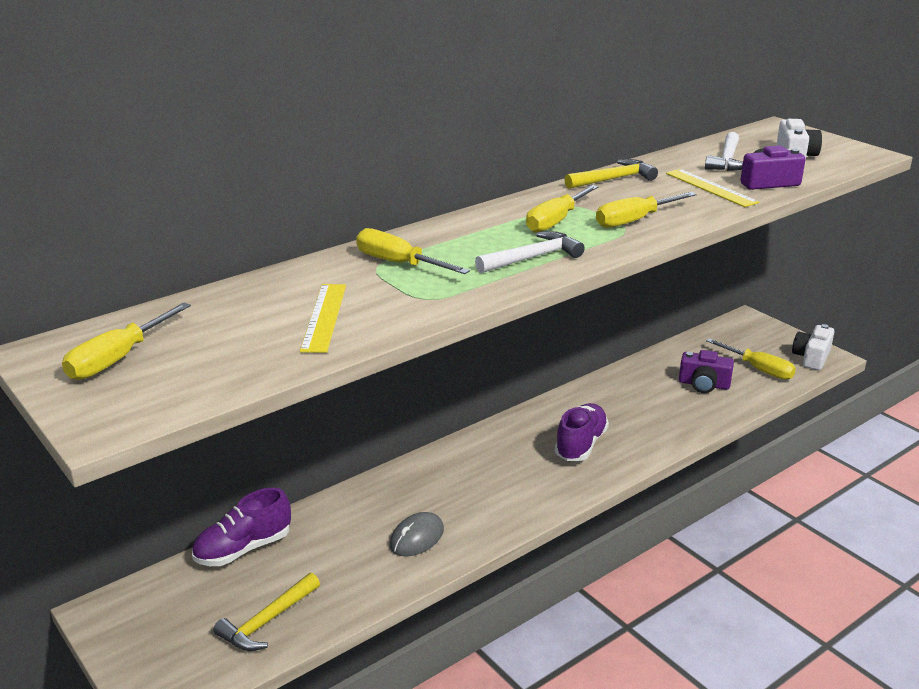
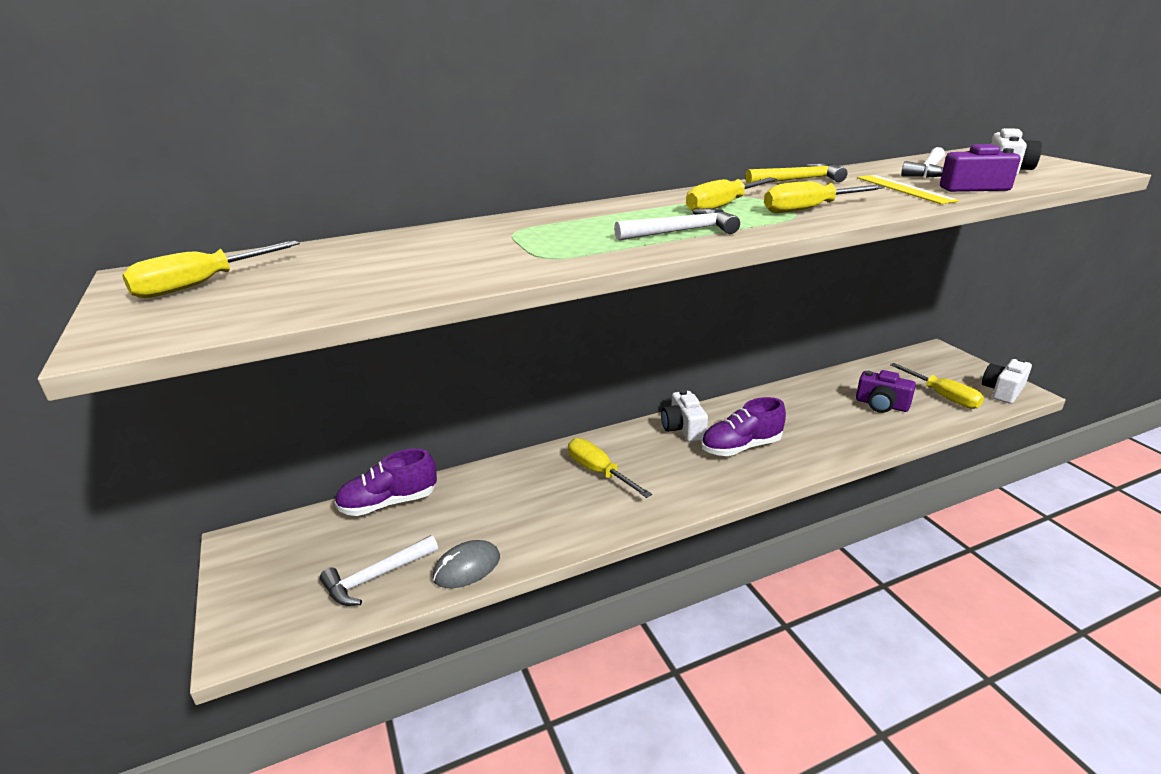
camera: 15 degrees right, 0 degrees up
(267, 621) = (376, 577): yellow hammer -> white hammer
(324, 317) = (429, 265): yellow ruler -> none
(398, 263) = (539, 229): yellow screwdriver -> yellow screwdriver (598, 471)
(417, 538) = (550, 515): grey mouse -> grey mouse (467, 567)
(519, 431) = (683, 428): none -> white camera
(580, 445) = (741, 447): purple shoe -> purple shoe turned 150 degrees counterclockwise

